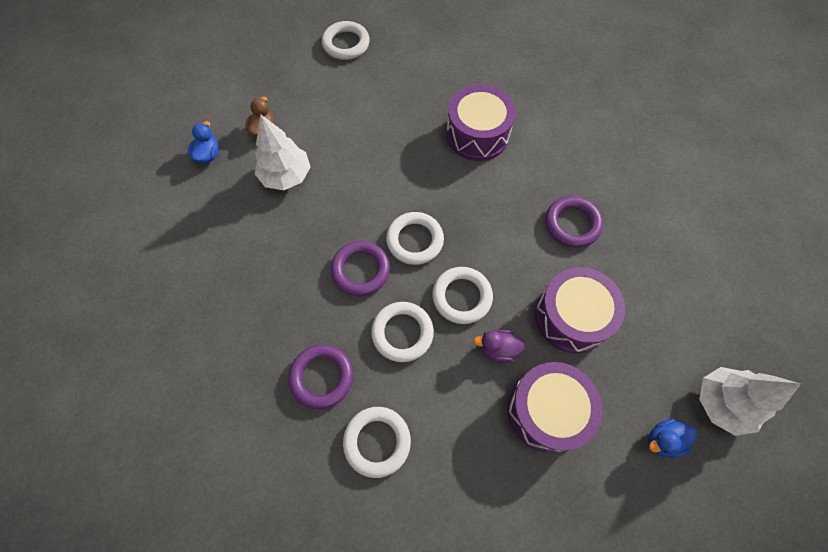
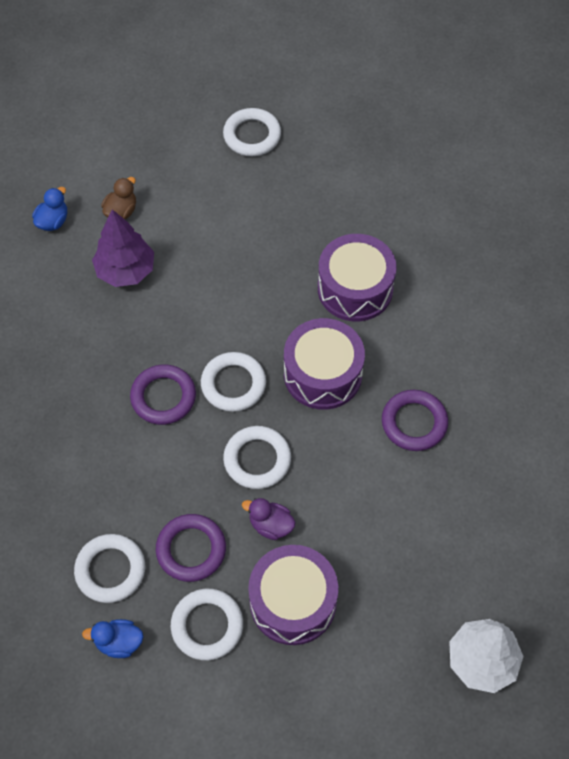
camera: 20 degrees right, 5 degrees down
(286, 176) = (126, 271): white tree -> purple tree
(321, 377) = (81, 490): purple ring -> purple ring (191, 549)
(402, 333) = (179, 475): white ring -> white ring (207, 626)
(571, 317) = (364, 520): purple drum -> purple drum (322, 374)
(663, 440) = (399, 672): blue duck -> blue duck (119, 642)

